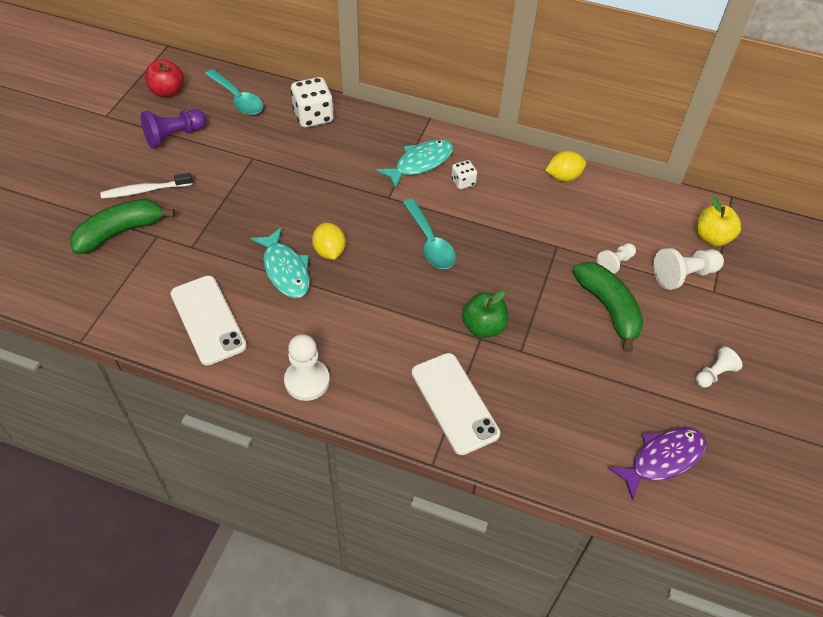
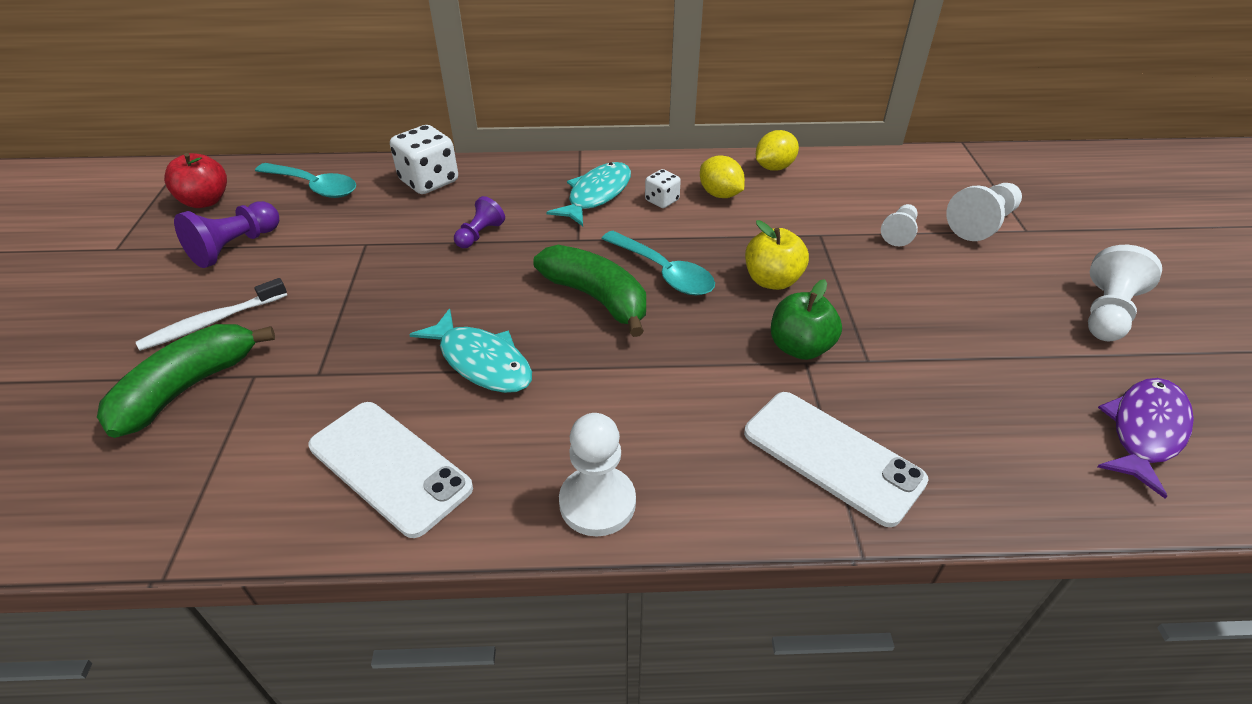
camera: 20 degrees left, 10 degrees down
(326, 173) = (480, 235): none -> purple pawn
(329, 251) = (534, 320): yellow lemon -> yellow lemon (720, 194)
(608, 308) = (932, 281): green banana -> green banana (597, 298)
(712, 237) = (977, 181): yellow apple -> yellow apple (772, 280)
(714, 374) = (1106, 313): white pawn -> white pawn, size x1.59

